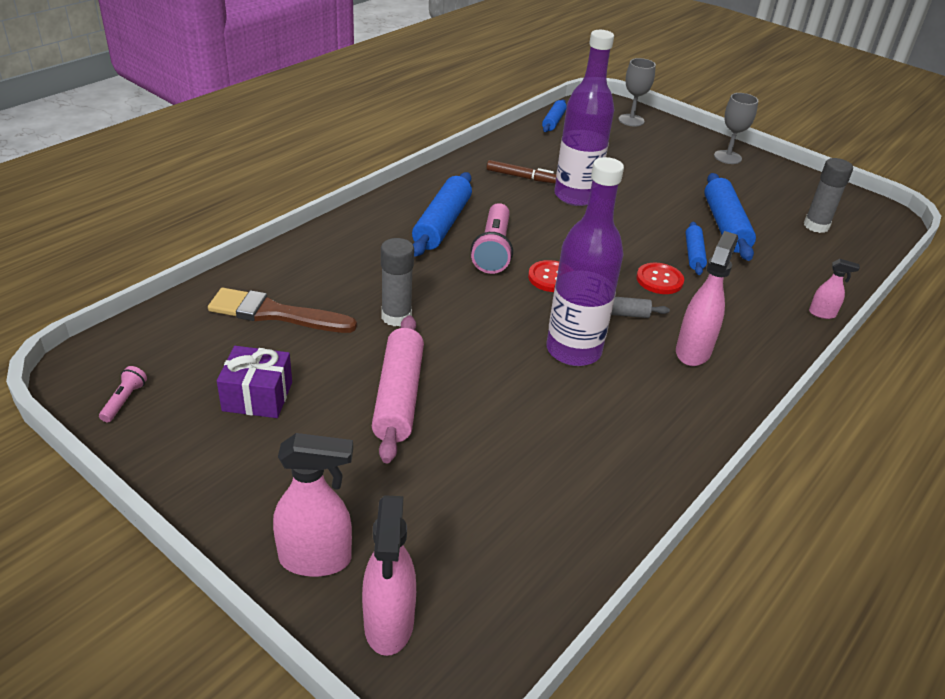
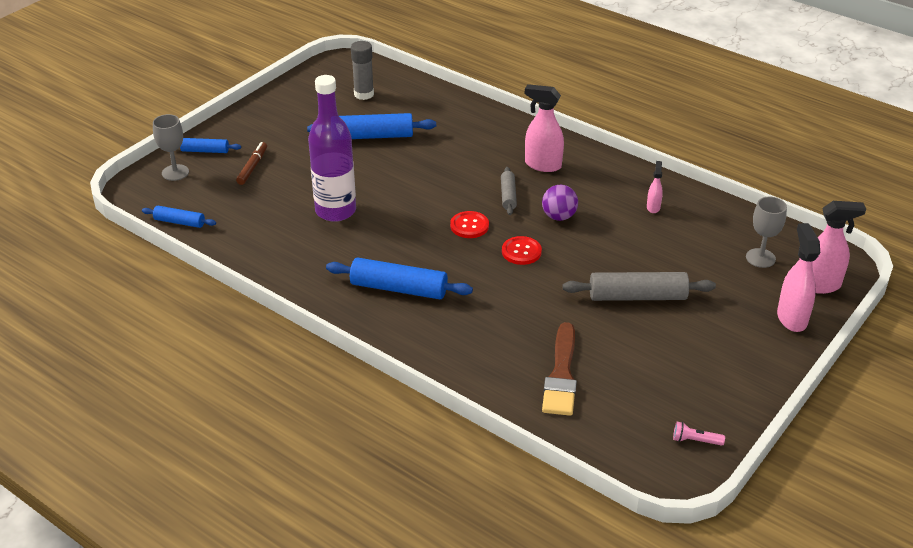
camera: 90 degrees left, 0 degrees up
(257, 396) = (663, 367): purple gift -> none
(396, 317) = (545, 305): grey glue stick -> none
(399, 396) = (637, 296): pink rolling pin -> grey rolling pin
(493, 250) = (435, 257): pink flashlight -> none
(521, 177) = (303, 243): brown marker -> brown marker (252, 167)
(573, 350) = (559, 216): purple bottle -> purple ball
(659, 280) = (459, 173): red button -> red button (521, 252)
(693, 254) = (418, 155): blue rolling pin -> blue rolling pin (205, 151)
(727, 157) = (251, 123): grey goblet -> grey goblet (760, 258)
(822, 314) = (482, 108): pink spray bottle -> pink spray bottle (653, 207)

